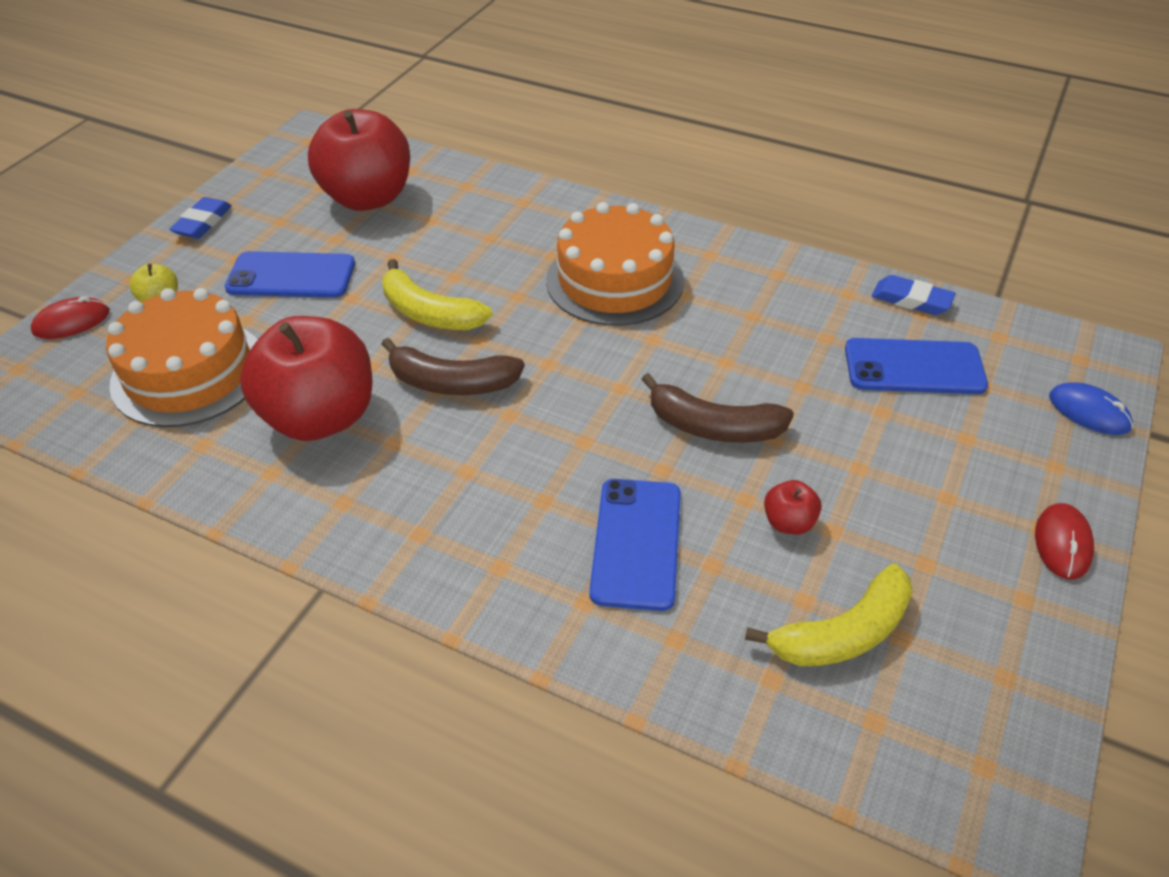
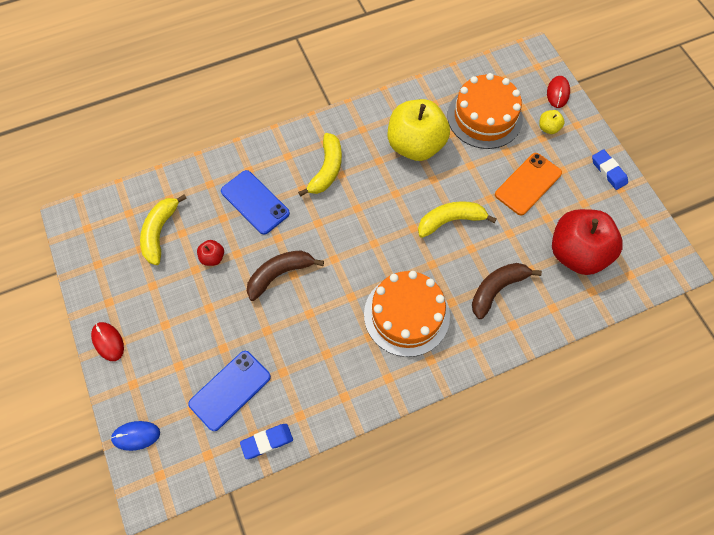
camera: 130 degrees right, 20 degrees up
(291, 276) = (528, 184): blue phone -> orange phone
(320, 417) = (415, 145): red apple -> yellow apple
(451, 383) = (395, 200): brown banana -> brown banana (497, 289)
(475, 493) = (326, 170): none -> yellow banana

